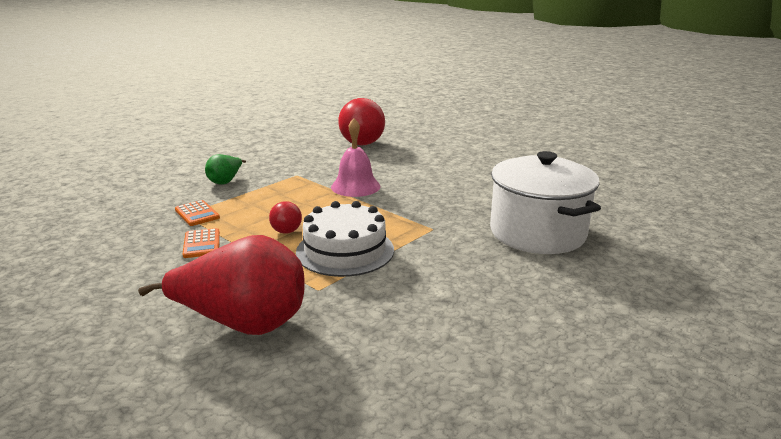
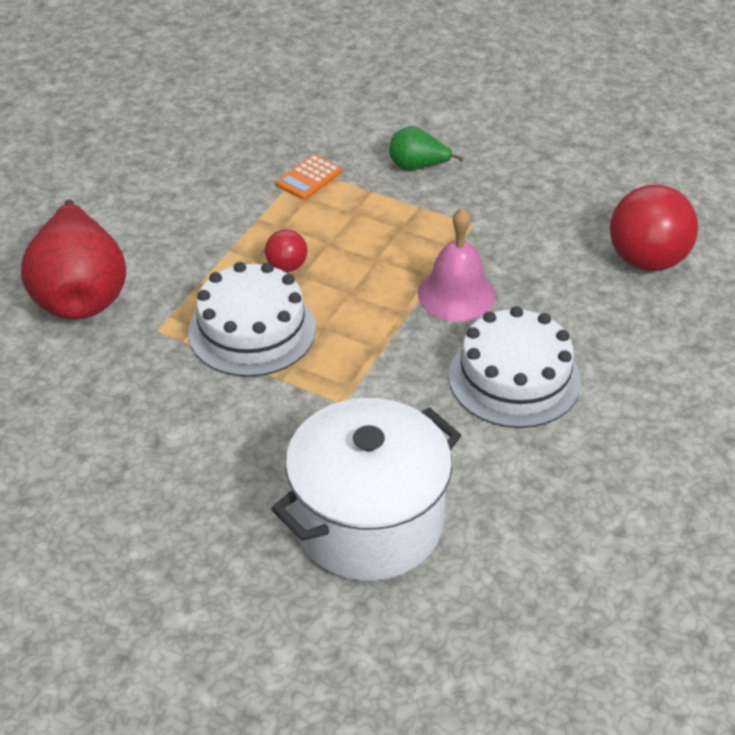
camera: 75 degrees right, 20 degrees up
(202, 244) = (234, 209): orange calculator -> none
(434, 182) = (514, 378): none -> white cake

